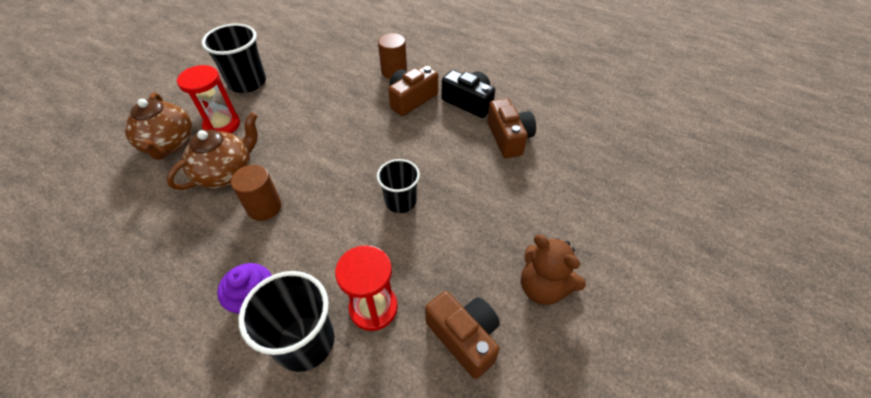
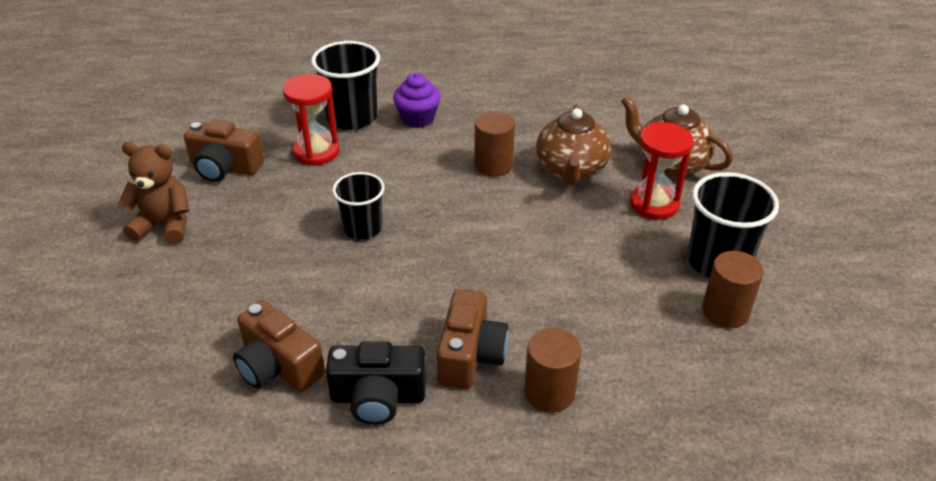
camera: 145 degrees right, 10 degrees down
(281, 64) = (725, 311): none -> brown cylinder

